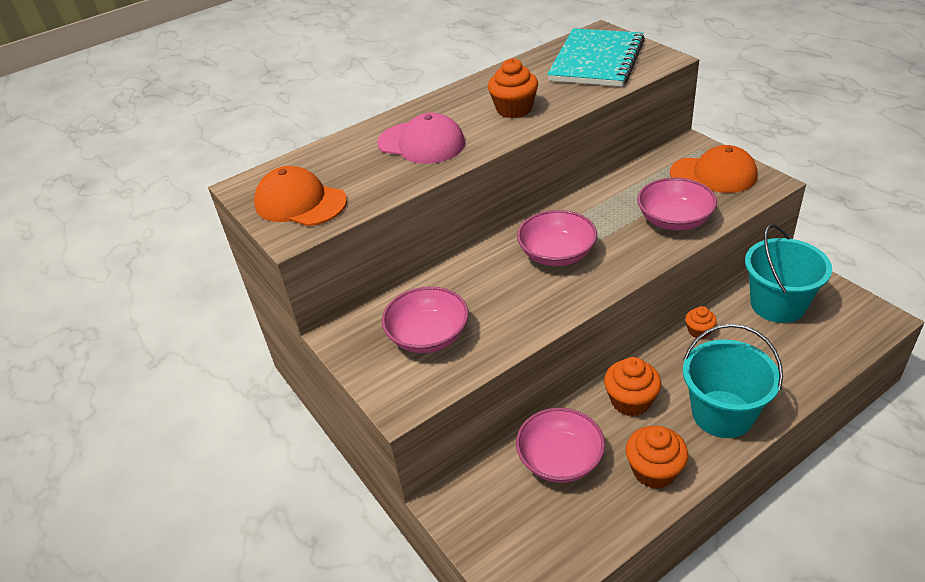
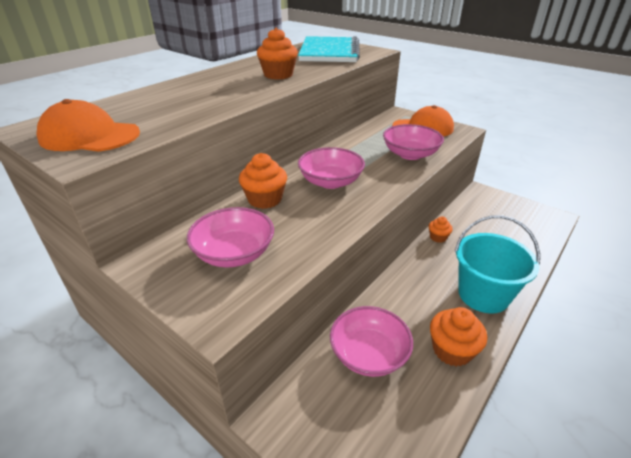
camera: 20 degrees left, 5 degrees down
(421, 143) = (205, 95): pink cap -> none
(630, 401) = (409, 295): orange cupcake -> orange cupcake (265, 199)
(777, 304) = (483, 214): turquoise bucket -> none

